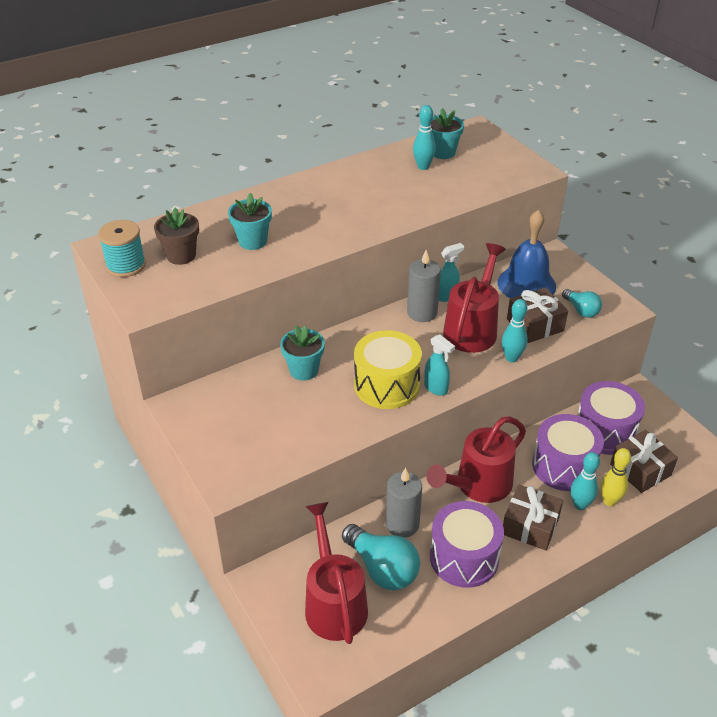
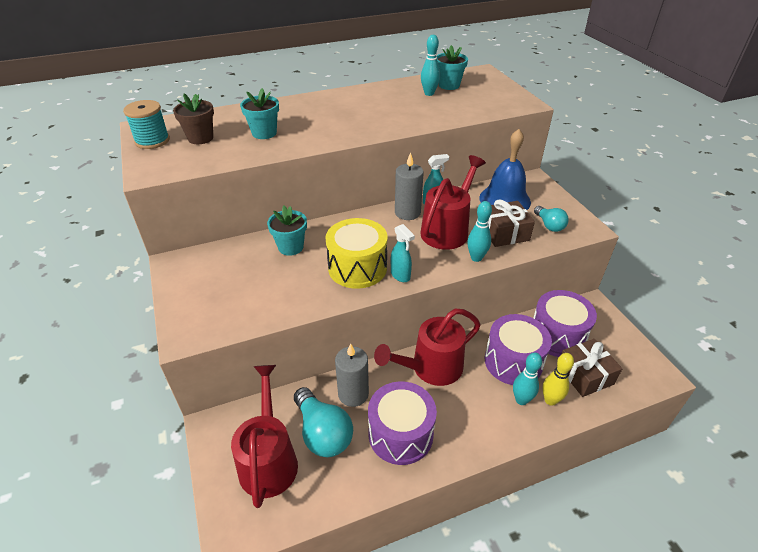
camera: 10 degrees right, 0 degrees up
(530, 526) = (470, 413): brown gift -> none

